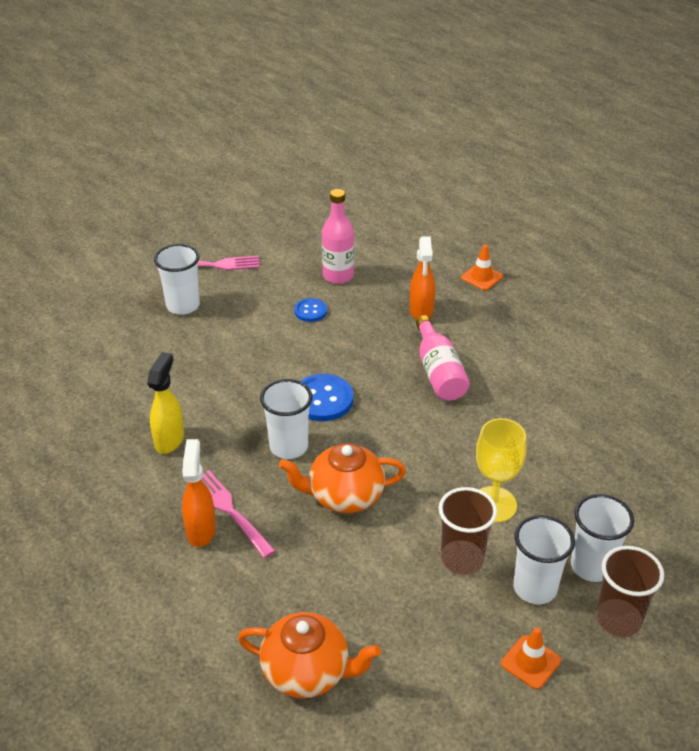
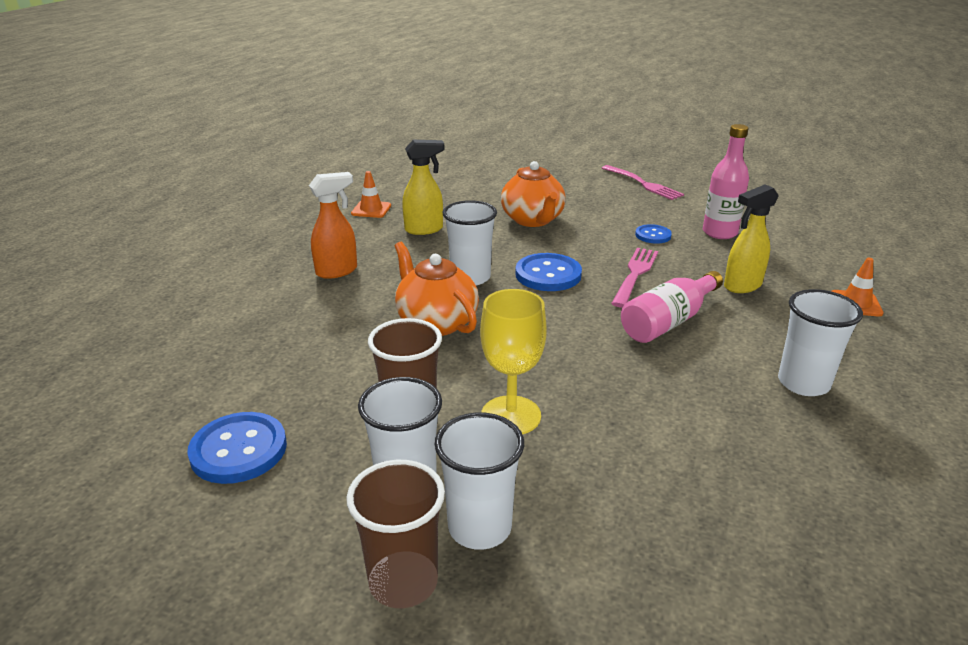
camera: 60 degrees right, 10 degrees down
(183, 306) = (579, 188): white cup -> white cup (803, 383)
(230, 511) = (369, 276): pink fork -> pink fork (635, 275)
(307, 672) = (204, 369): orange teapot -> orange teapot (533, 220)
(421, 311) = (742, 286): orange spray bottle -> yellow spray bottle
(440, 673) = (239, 450): none -> blue button
(530, 662) = (287, 516): orange traffic cone -> orange traffic cone (371, 210)

